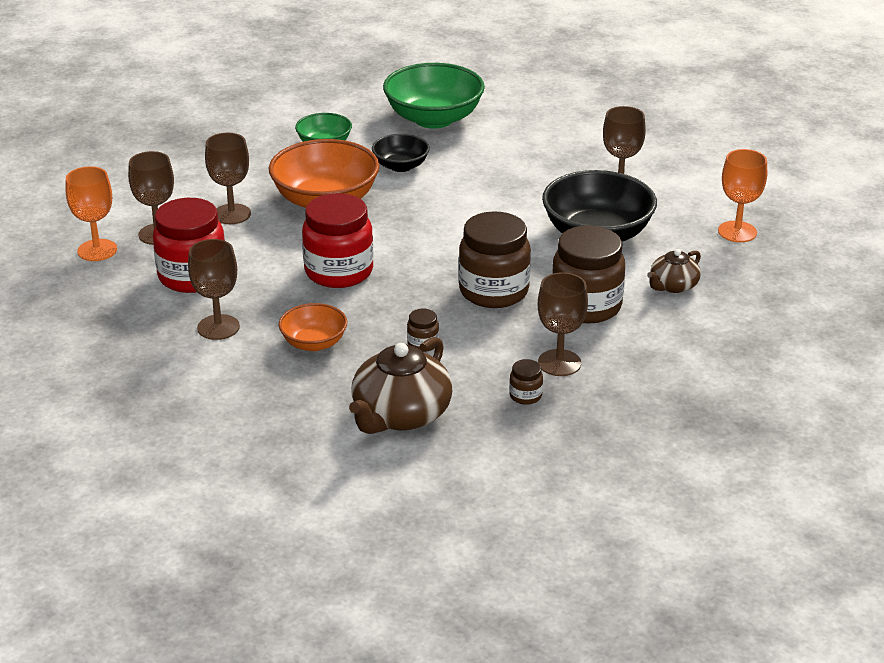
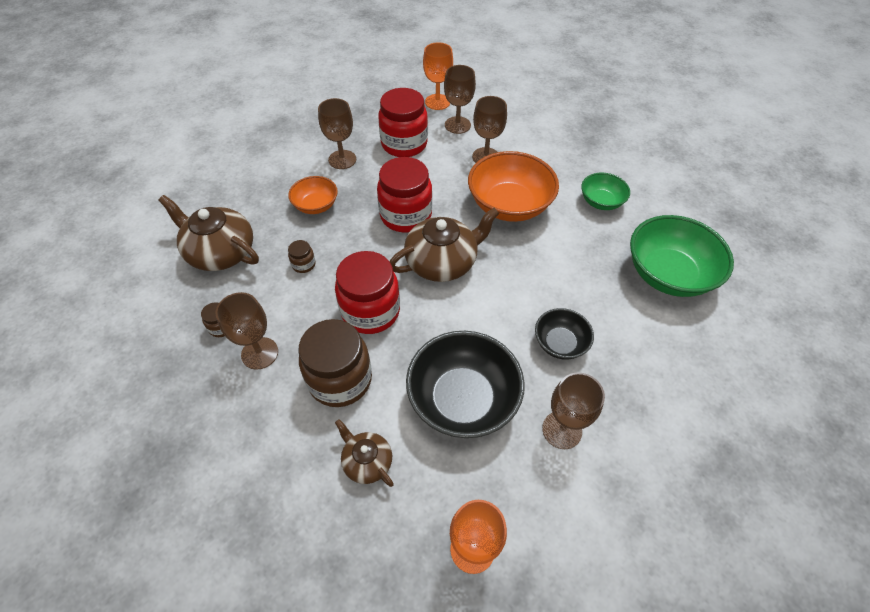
camera: 90 degrees right, 20 degrees up
(401, 166) = (573, 250): black bowl -> black bowl (560, 343)
(418, 246) = (442, 262): none -> brown teapot
(493, 291) = (370, 311): brown jar -> red jar

